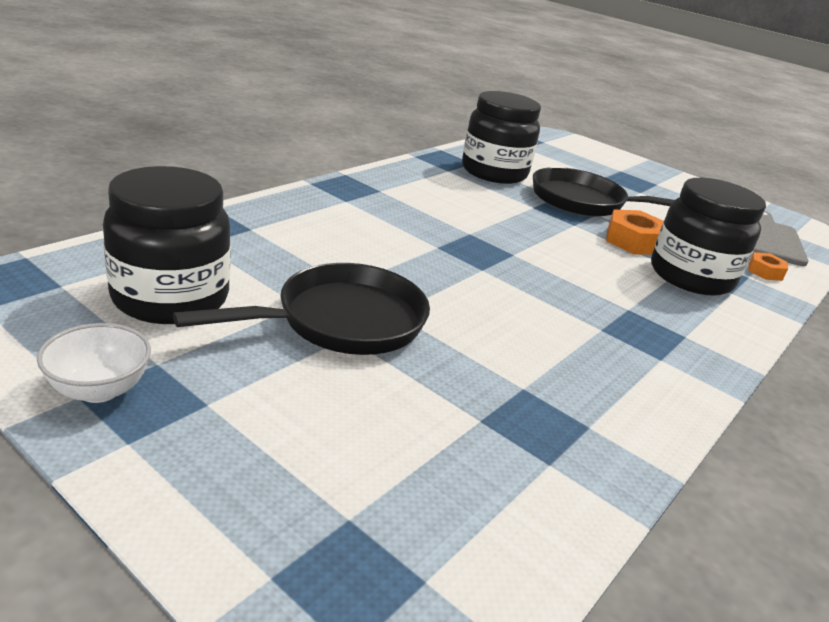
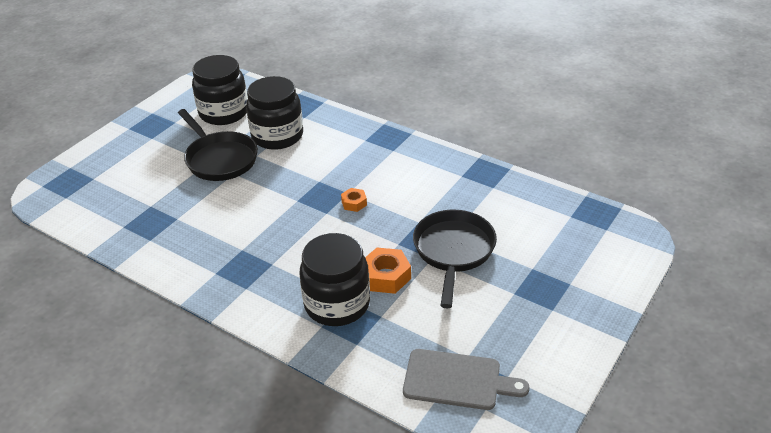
camera: 90 degrees right, 10 degrees up
(99, 389) = (156, 115): white bowl -> none
(494, 172) = (479, 199): black jar -> black jar (277, 136)
(765, 272) = (373, 358): orange nut -> orange nut (354, 203)

